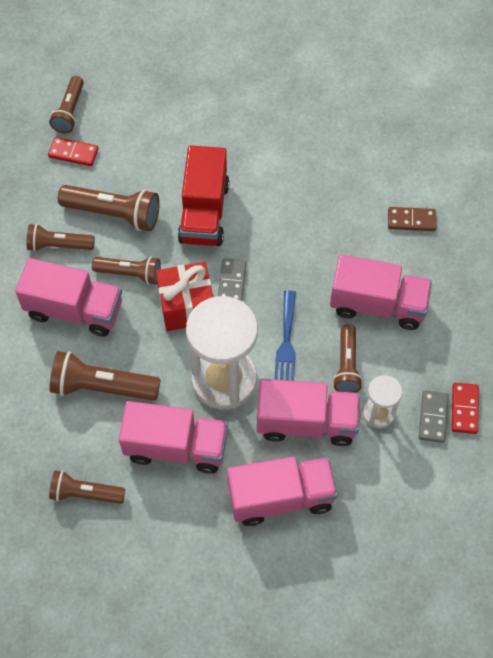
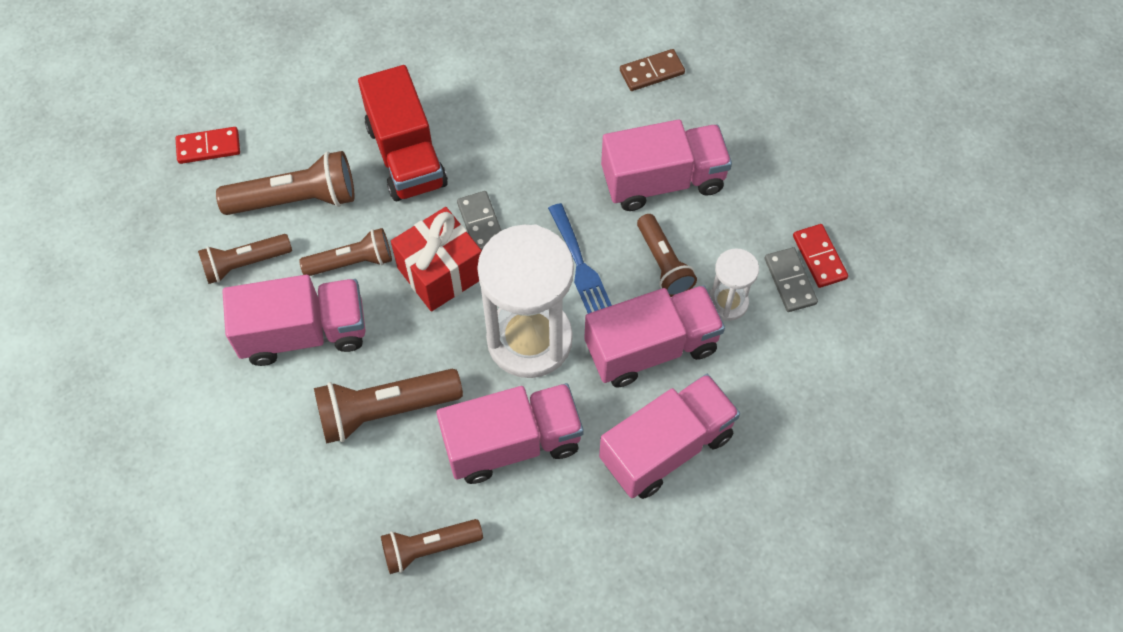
camera: 25 degrees left, 0 degrees up
(70, 112) = (179, 100): brown flashlight -> none

